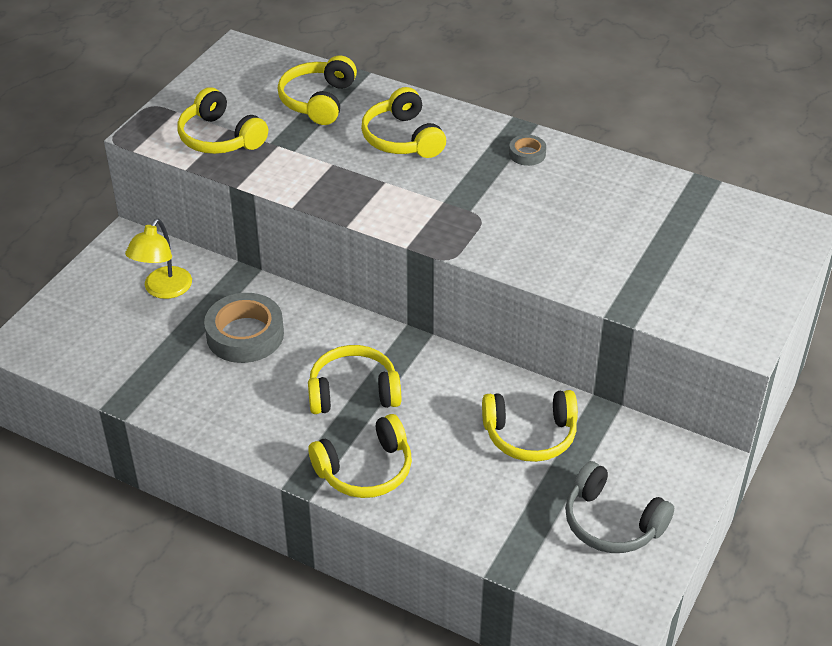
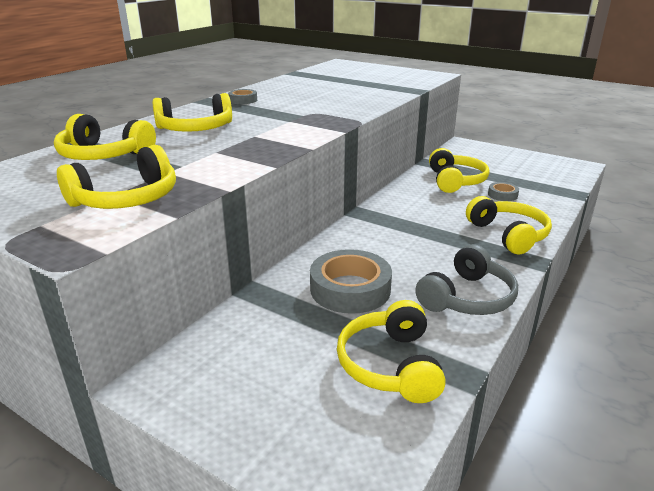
camera: 85 degrees left, 15 degrees down
(163, 290) = (265, 346): yellow lamp -> none
(353, 392) = (424, 237): yellow headphones -> yellow headphones (390, 365)
(487, 482) = (502, 195): none -> grey tape
(611, 522) = (520, 166): grey headphones -> grey headphones (467, 298)

